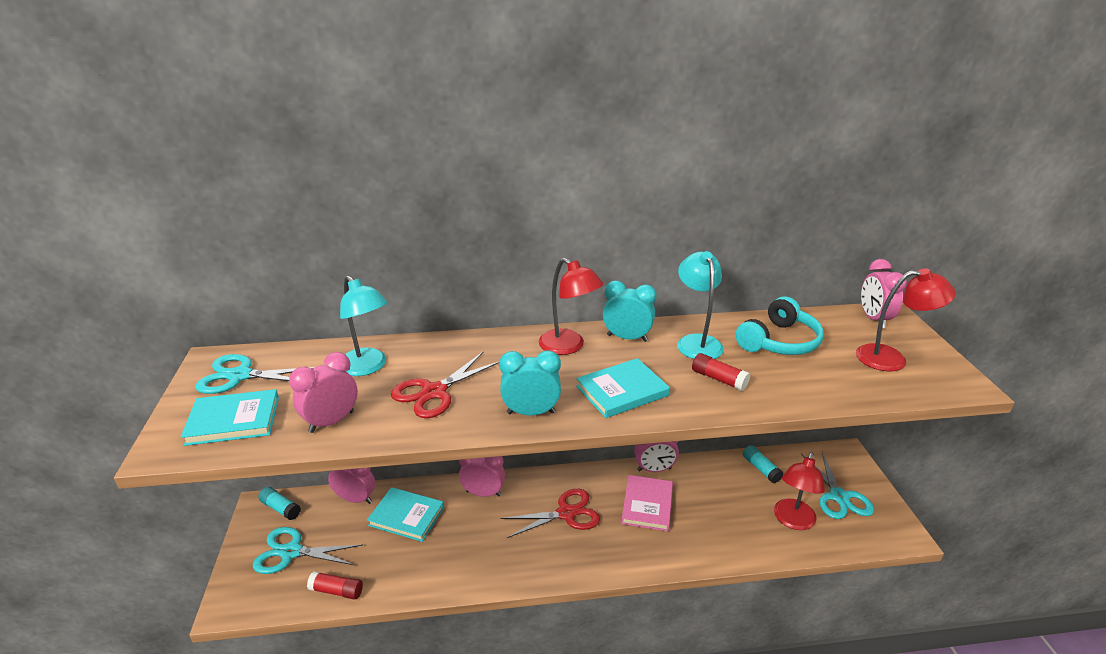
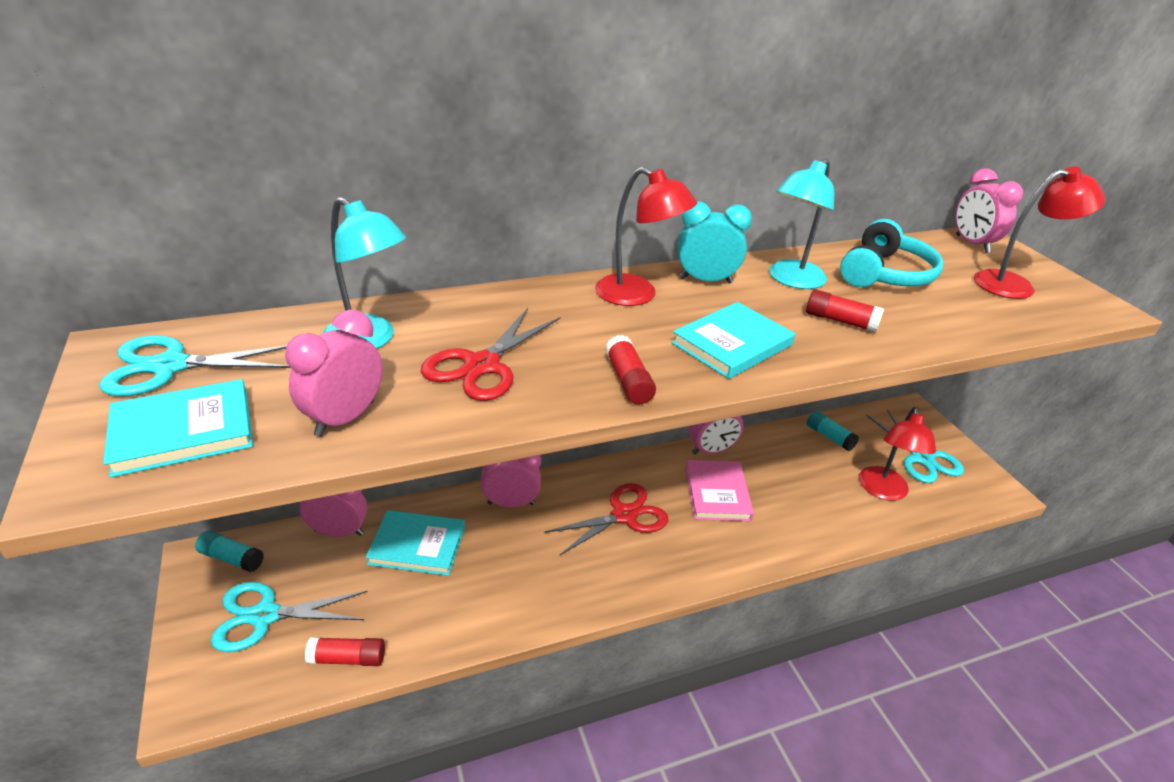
camera: 15 degrees left, 5 degrees up
(531, 412) = (628, 380): turquoise clock -> red glue stick
(696, 342) = (791, 280): turquoise lamp -> turquoise lamp turned 120 degrees counterclockwise

